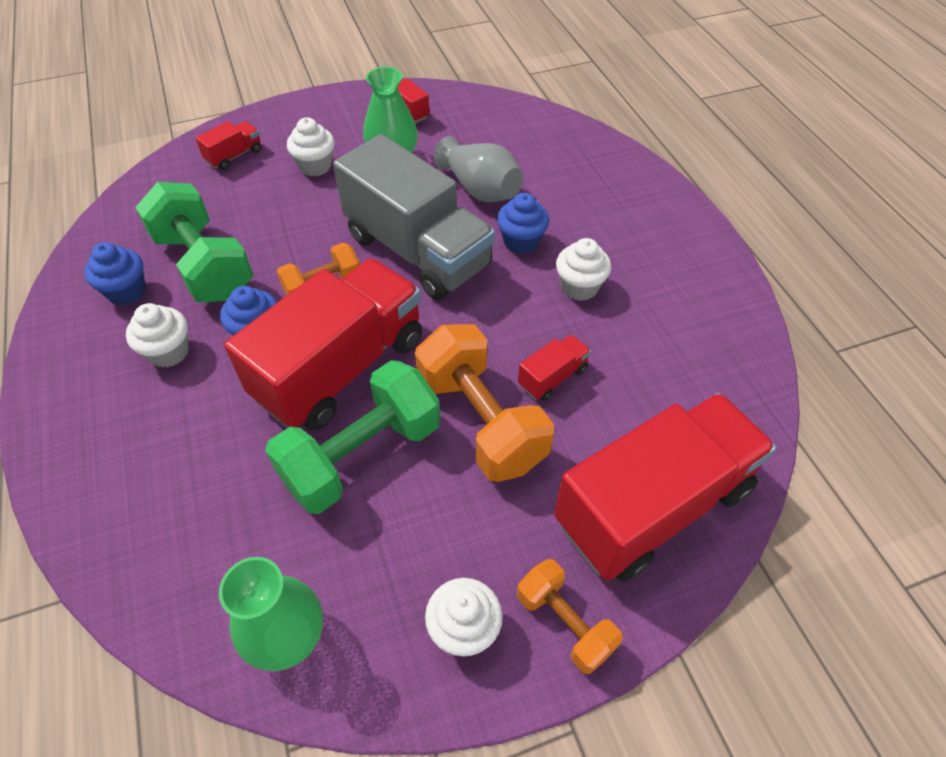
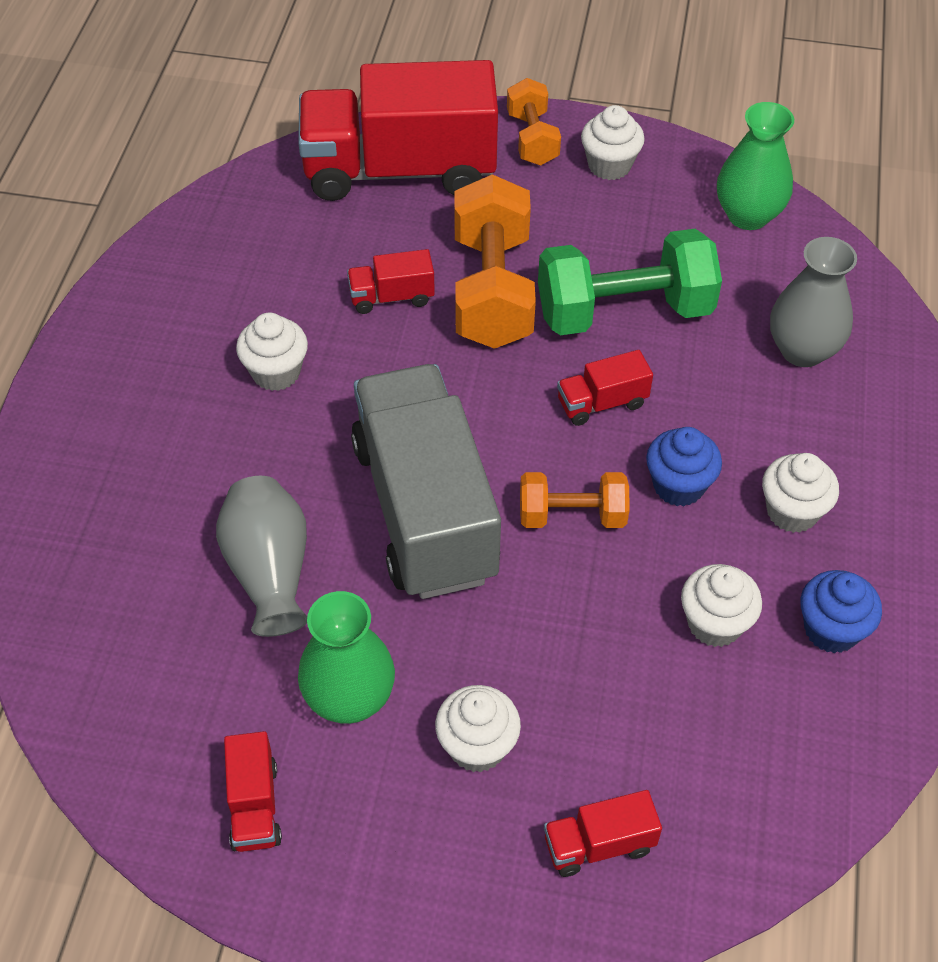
camera: 150 degrees left, 0 degrees up
(189, 492) = (802, 350): none -> grey vase
(205, 265) = (714, 623): green dumbbell -> white cupcake
(341, 368) = (602, 403): red truck -> red truck, size x0.41
(521, 242) = (288, 461): blue cupcake -> none

